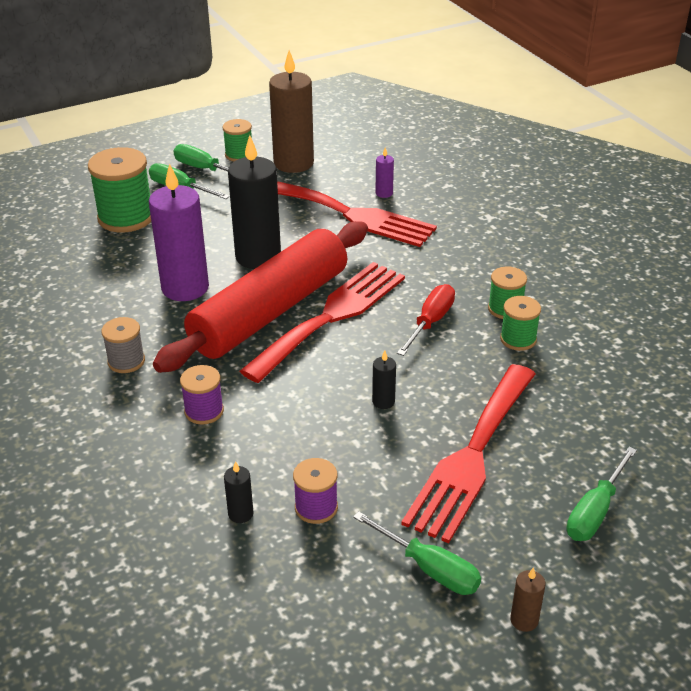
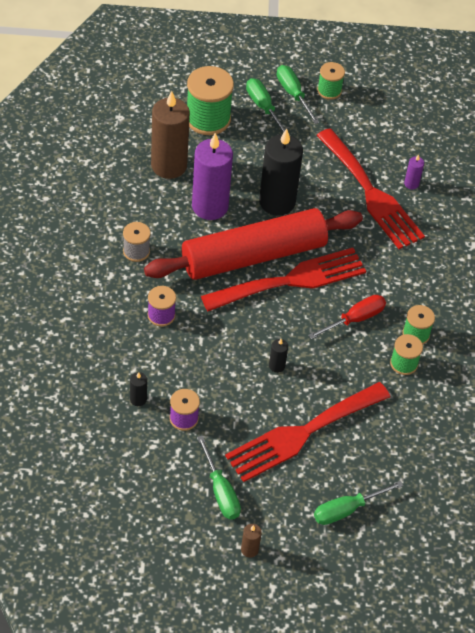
camera: 25 degrees right, 15 degrees up
(293, 163) = (365, 119): brown candle -> brown candle (169, 165)

